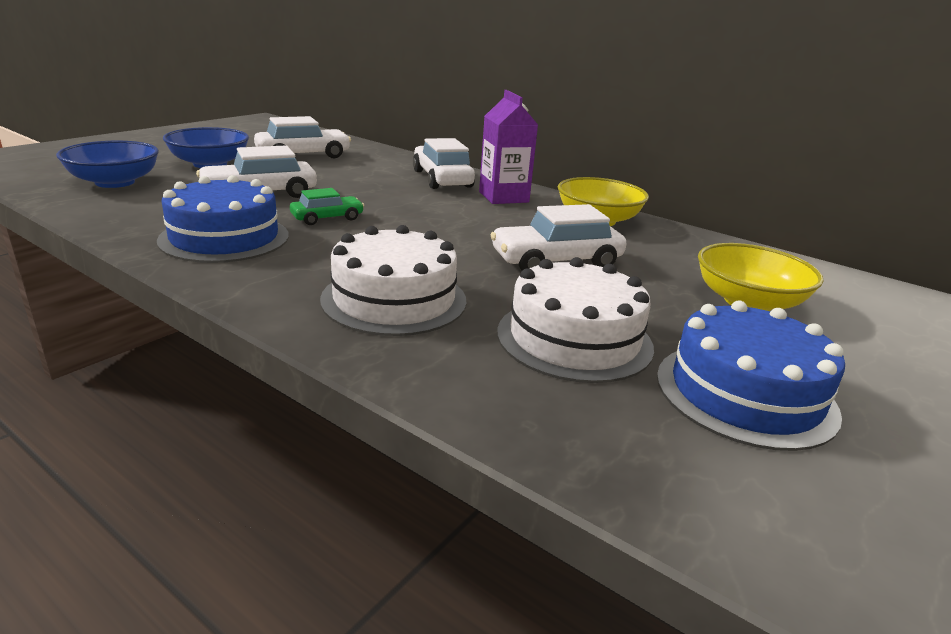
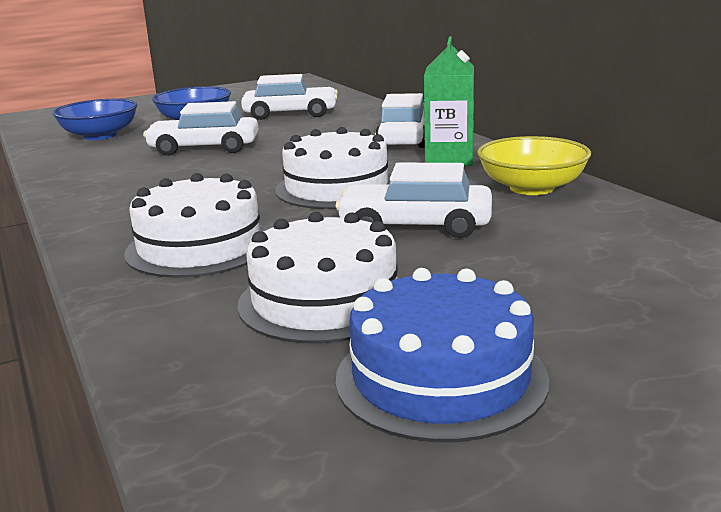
camera: 30 degrees right, 5 degrees down
(224, 238) = (127, 184): blue cake -> none
(327, 218) = (236, 172): green car -> none
(444, 229) = (336, 188): none -> white cake
(503, 197) = (449, 159): purple carton -> green carton
(748, 302) = (599, 289): yellow bowl -> none

